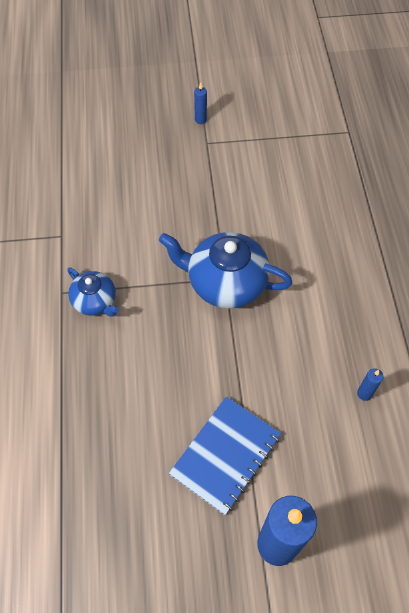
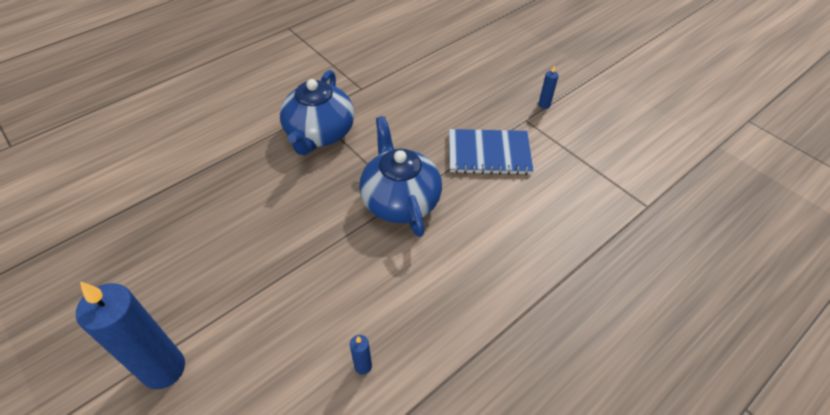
camera: 55 degrees right, 10 degrees down
(95, 301) = (319, 133): blue teapot -> blue teapot, size x1.74
(225, 455) = (232, 285): blue notebook -> blue notebook (489, 154)

